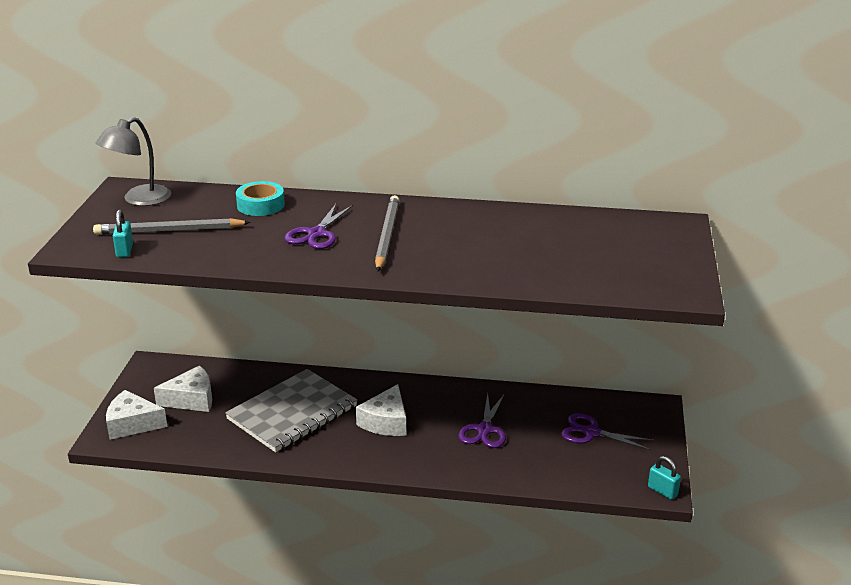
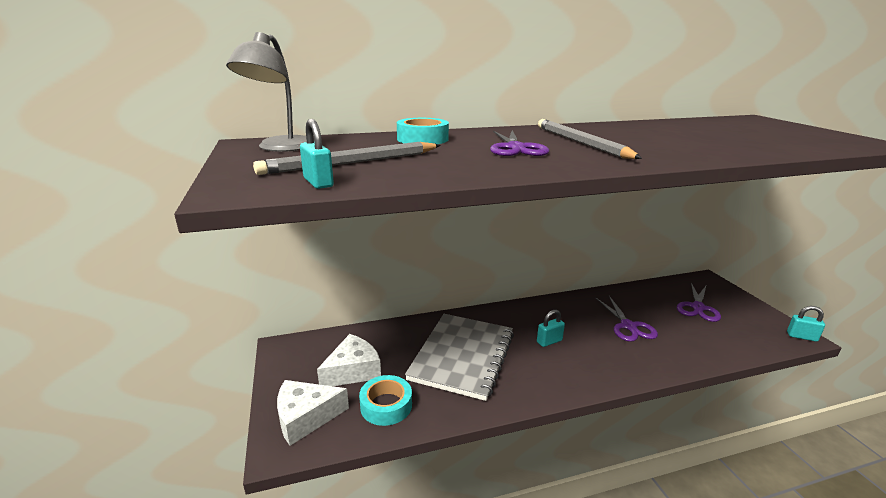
camera: 25 degrees left, 5 degrees down
(196, 433) = (386, 405): none -> turquoise tape
(386, 422) = (549, 341): white cheese -> turquoise padlock
(591, 432) = (697, 308): purple scissors -> purple scissors turned 60 degrees counterclockwise

